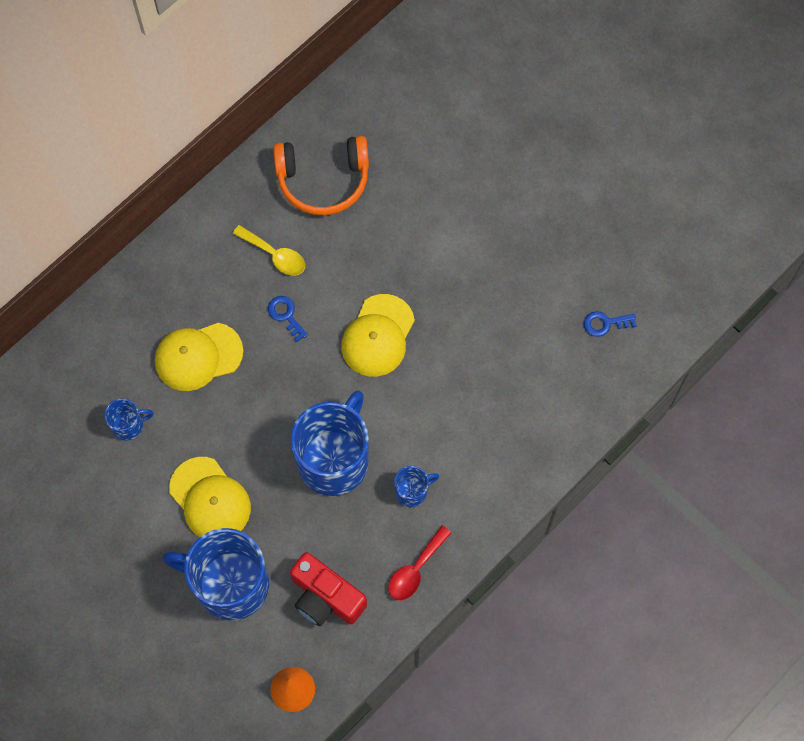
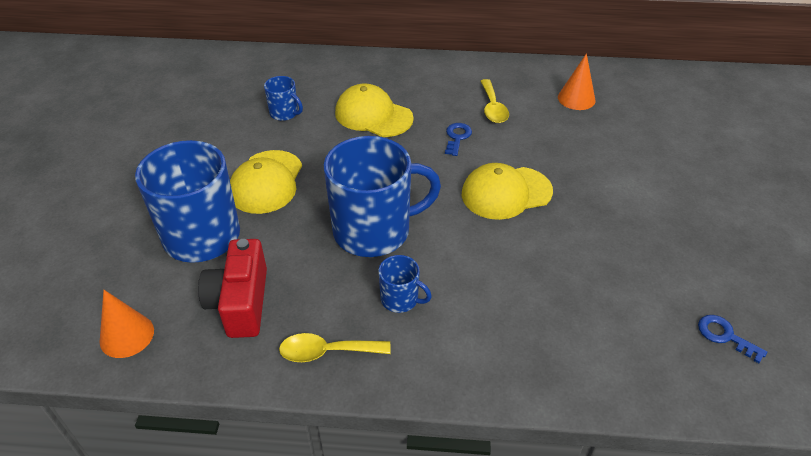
camera: 50 degrees right, 25 degrees down
(323, 180) = (576, 98): orange headphones -> orange cone
(415, 570) = (326, 352): red spoon -> yellow spoon

